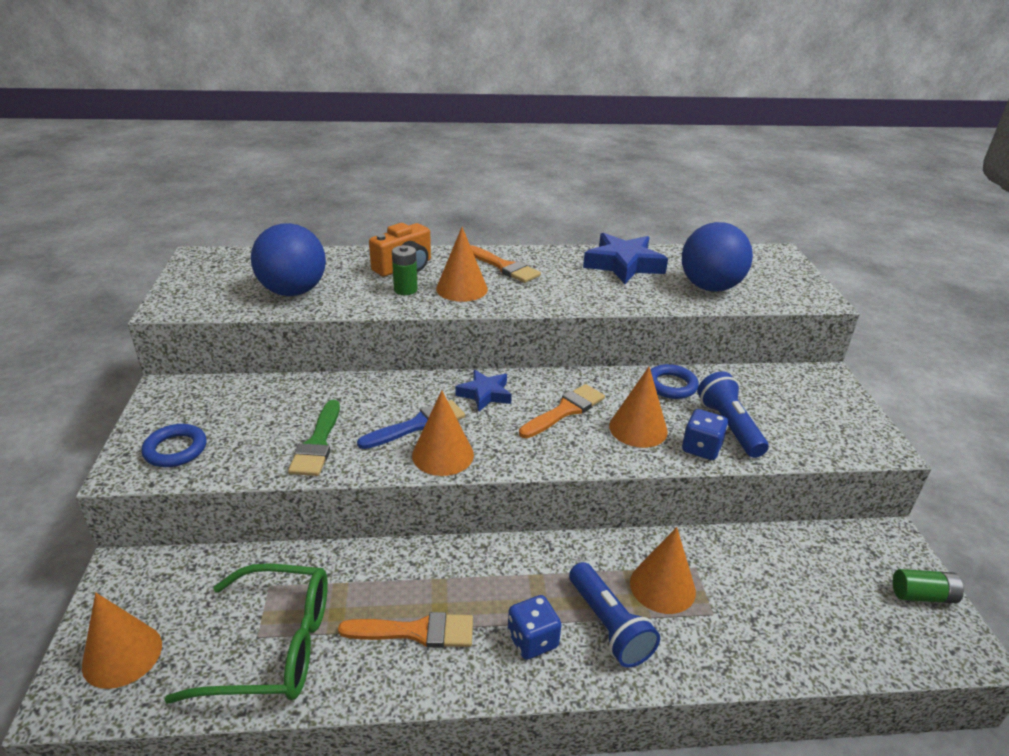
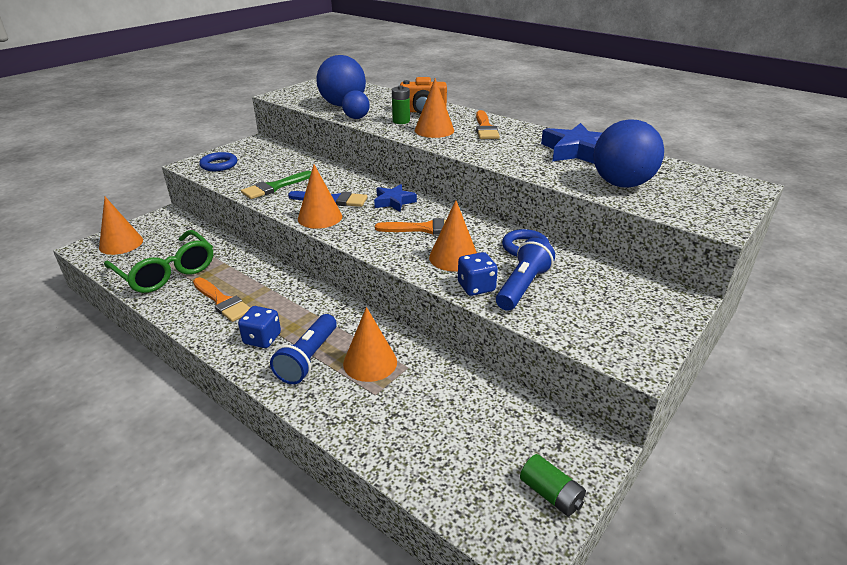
camera: 45 degrees right, 0 degrees up
(346, 304) = (356, 118): none -> blue ball

